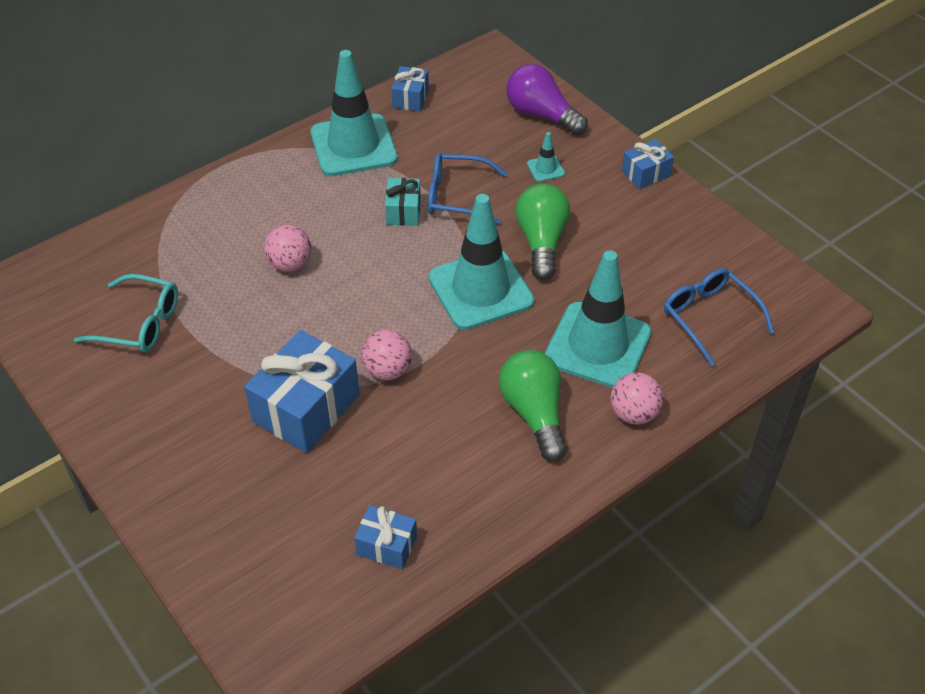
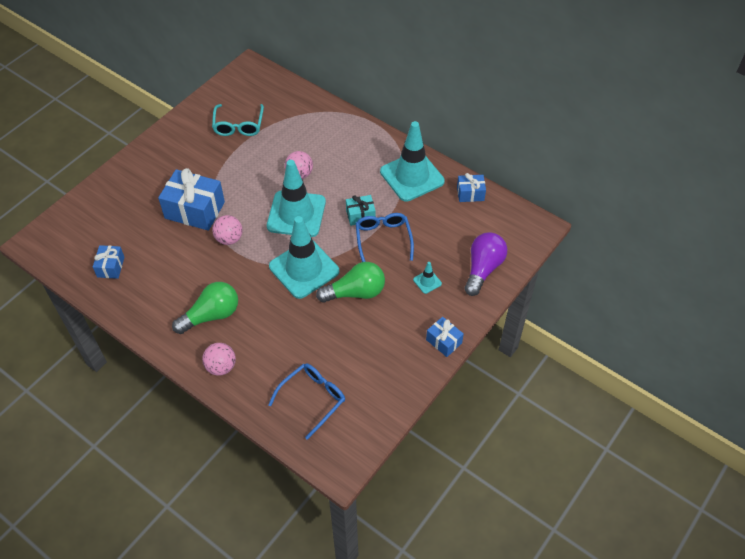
camera: 75 degrees right, 5 degrees up
(597, 346) = (272, 338): turquoise traffic cone -> turquoise traffic cone (296, 214)

